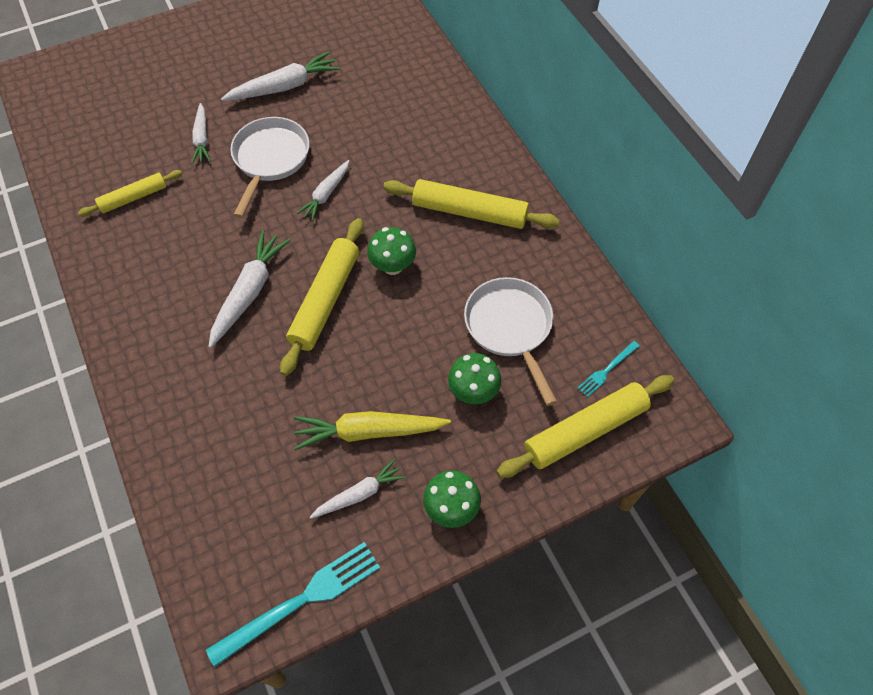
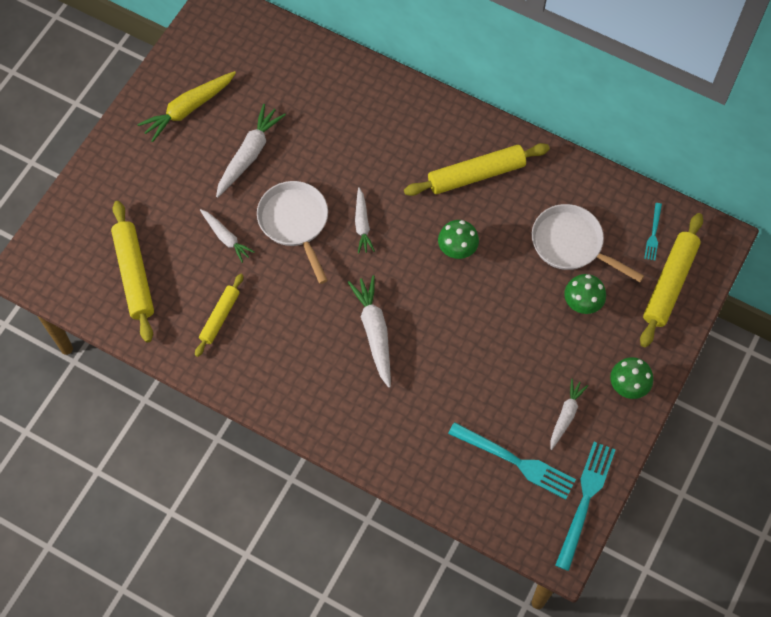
camera: 35 degrees left, 5 degrees up
(267, 506) = (515, 461): none -> turquoise fork
(325, 300) = (433, 304): yellow rolling pin -> yellow rolling pin (134, 275)
(368, 432) = (538, 373): yellow carrot -> yellow carrot (188, 109)

